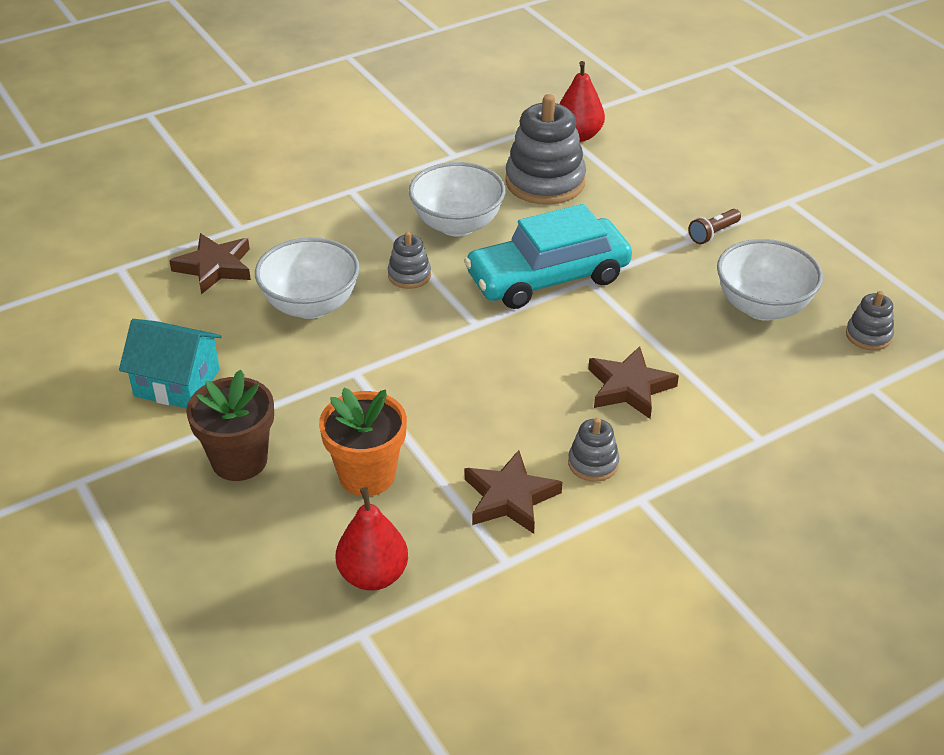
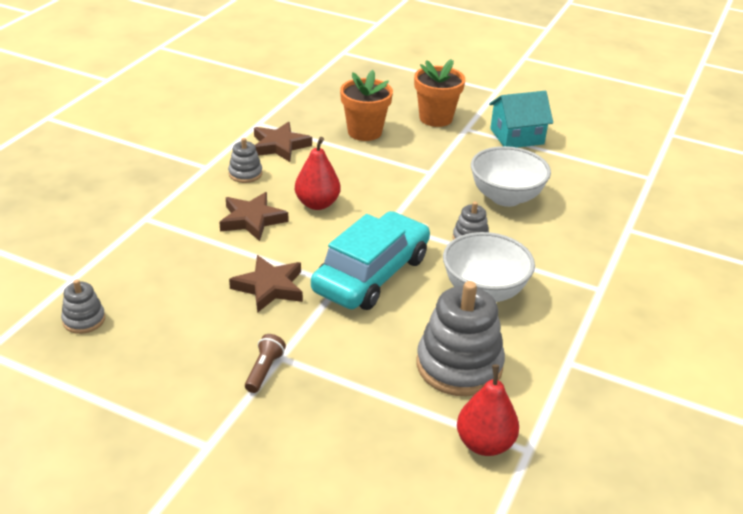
camera: 145 degrees right, 5 degrees down
(215, 267) = (597, 198): brown star -> brown star (269, 287)
(239, 460) = (435, 118): brown flower pot -> orange flower pot
(373, 575) = (318, 101): red pear -> red pear (317, 204)
(762, 307) = (184, 313): white bowl -> none

